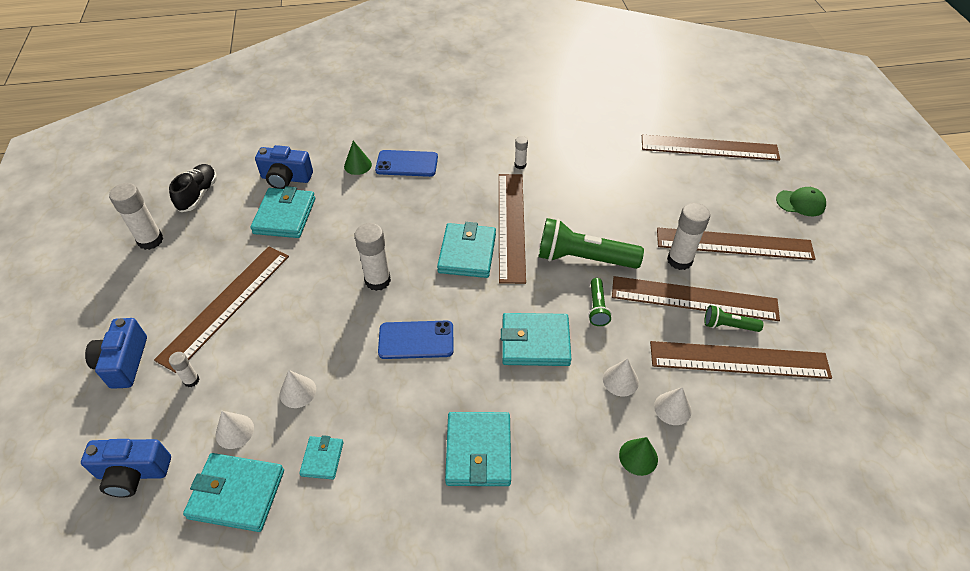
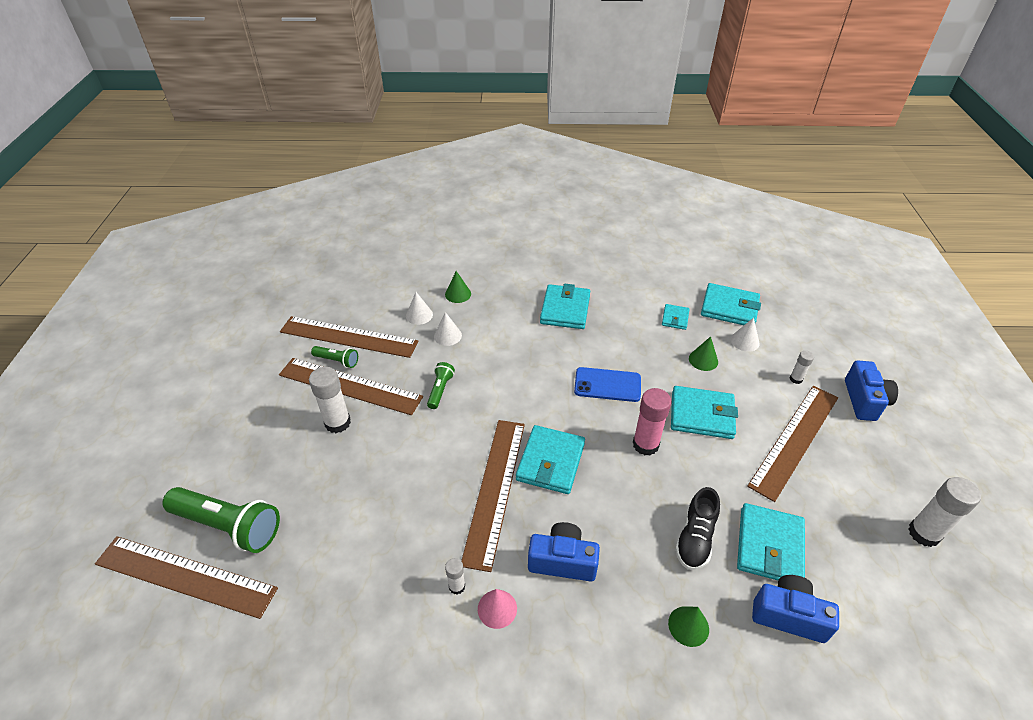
camera: 170 degrees left, 5 degrees down
(133, 473) = (808, 327): blue camera -> blue camera (562, 561)
(198, 195) = (903, 603): black shoe -> black shoe (695, 538)
(298, 392) = (703, 360): white cone -> green cone
(378, 280) = (645, 444): white glue stick -> pink glue stick
(407, 164) = (616, 616): blue phone -> none
(489, 158) = (497, 608): none -> pink cone
(535, 342) = (505, 370): turquoise wallet -> turquoise wallet (702, 415)
(583, 258) = (432, 438): green flashlight -> green flashlight (229, 526)
(734, 244) = (271, 432): brown ruler -> none
(800, 203) = (157, 470): green cap -> none

